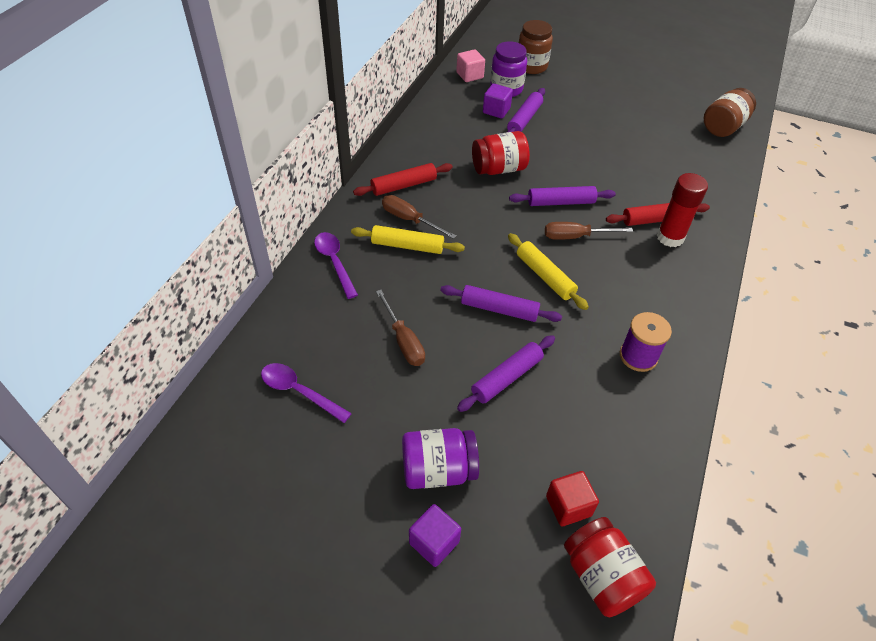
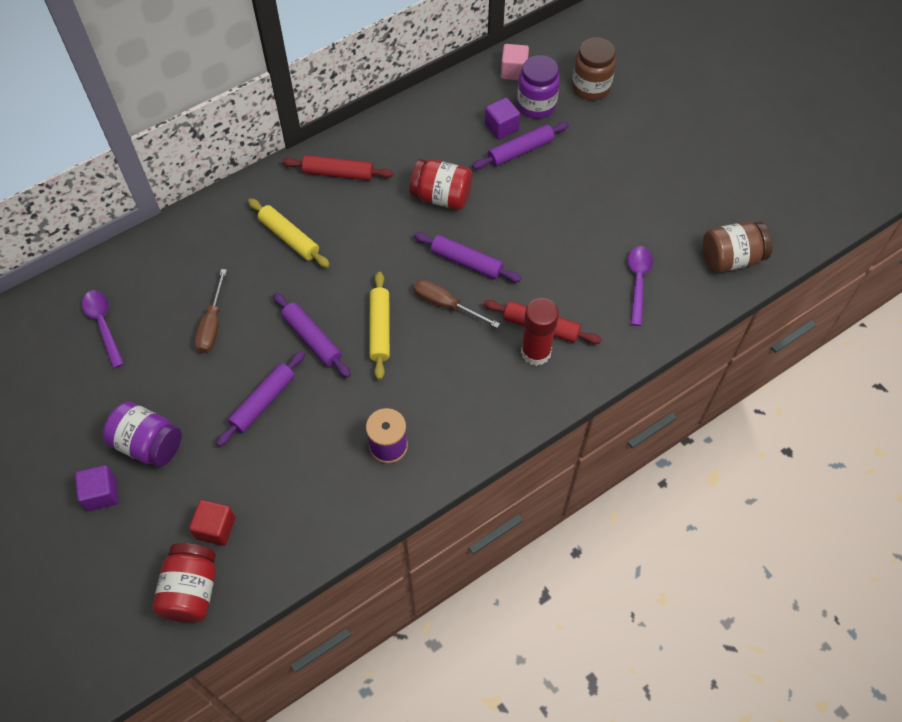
camera: 35 degrees right, 10 degrees up
(334, 262) = (217, 223): purple spoon -> purple spoon (638, 281)
(409, 220) = (313, 212): brown screwdriver -> none
(507, 378) = (263, 402): purple rolling pin -> purple rolling pin turned 45 degrees counterclockwise

